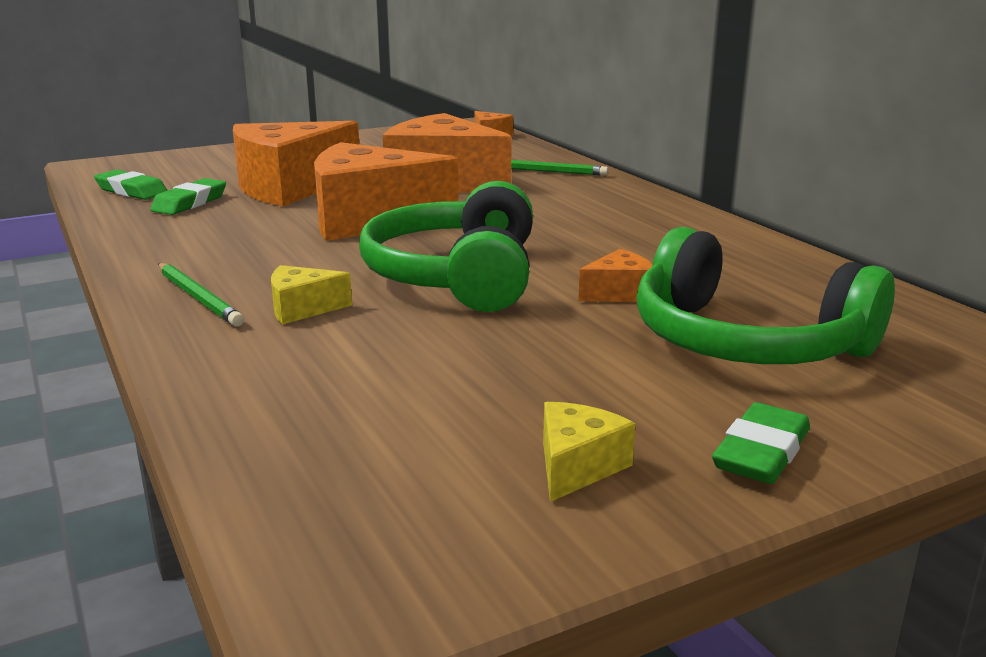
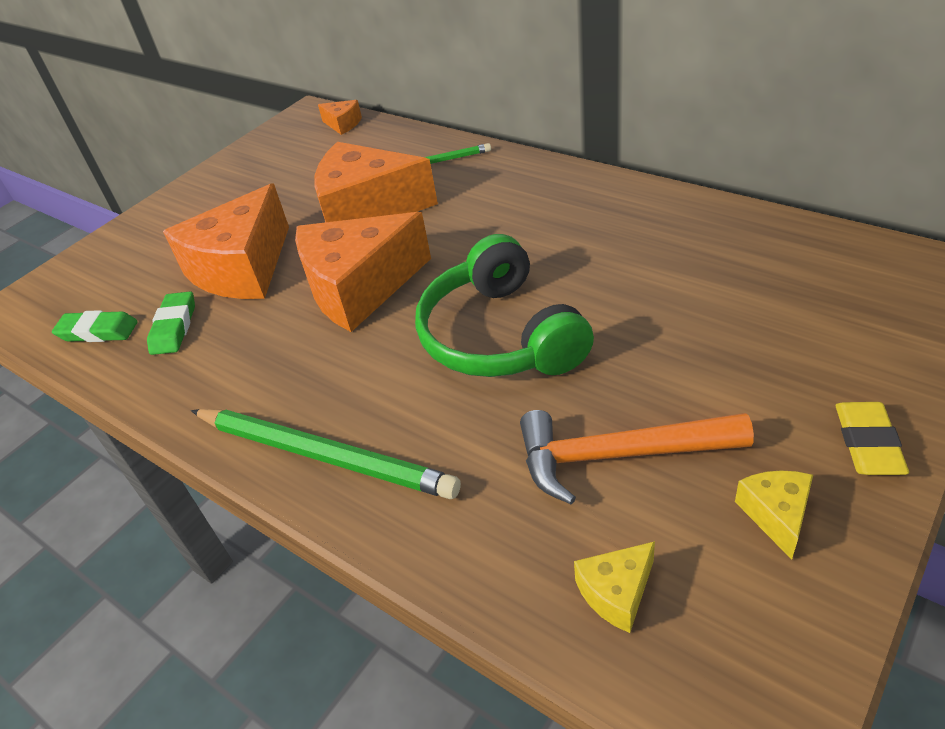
camera: 20 degrees left, 20 degrees up
(199, 297) = (324, 455): green pencil -> green pencil, size x1.78
(302, 309) = (422, 430): yellow cheese -> yellow cheese (616, 593)
(464, 377) = (619, 456): none -> orange hammer
(619, 293) = (634, 305): orange cheese -> none
(745, 342) = (763, 326): green headphones -> none
(761, 453) = (867, 443): green eraser -> yellow eraser

